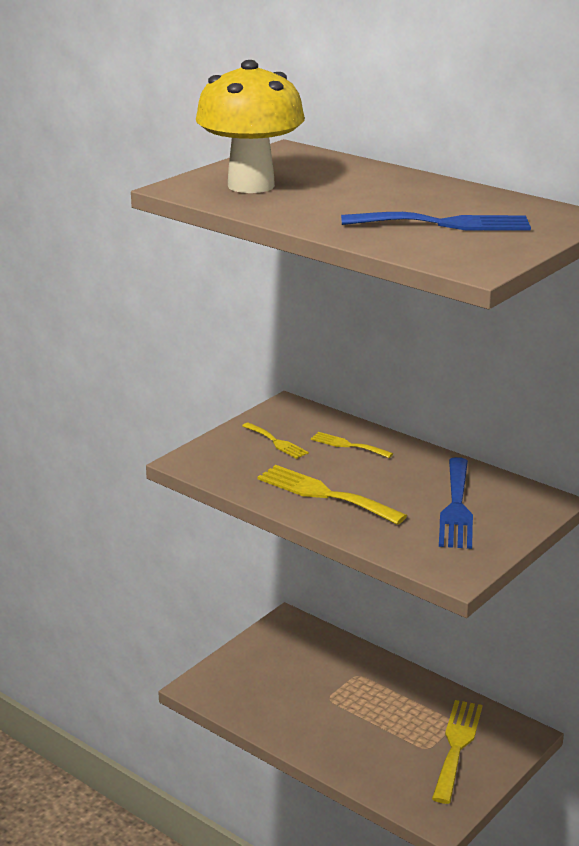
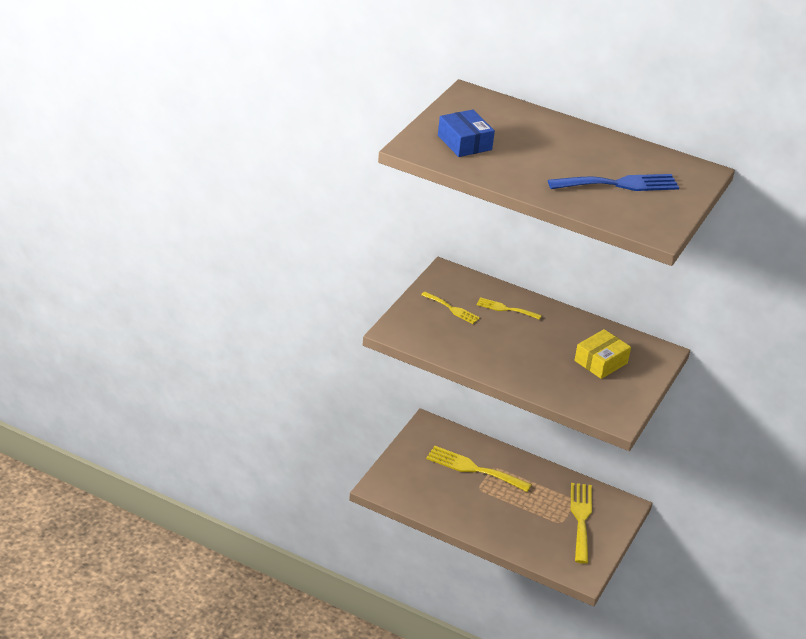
camera: 15 degrees left, 10 degrees up
(251, 185) = (464, 143): yellow mushroom -> blue box
(324, 494) = (505, 356): yellow fork -> yellow fork (473, 469)
(456, 507) = (601, 362): blue fork -> yellow box

